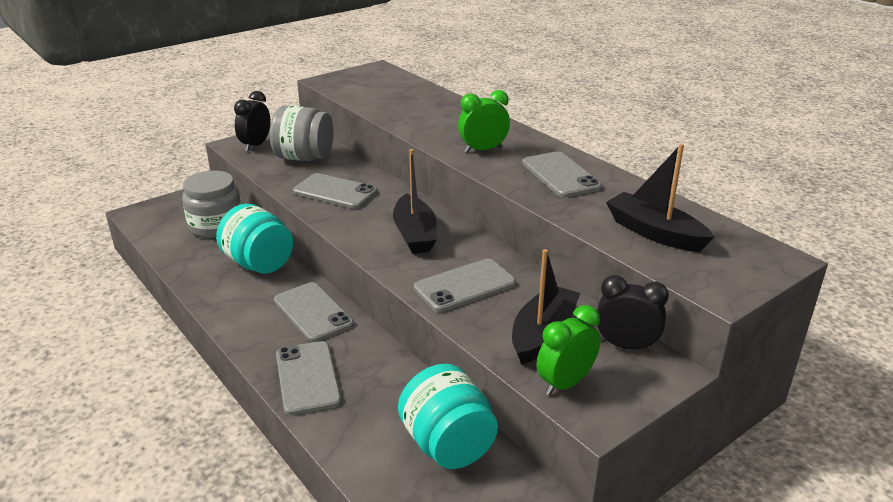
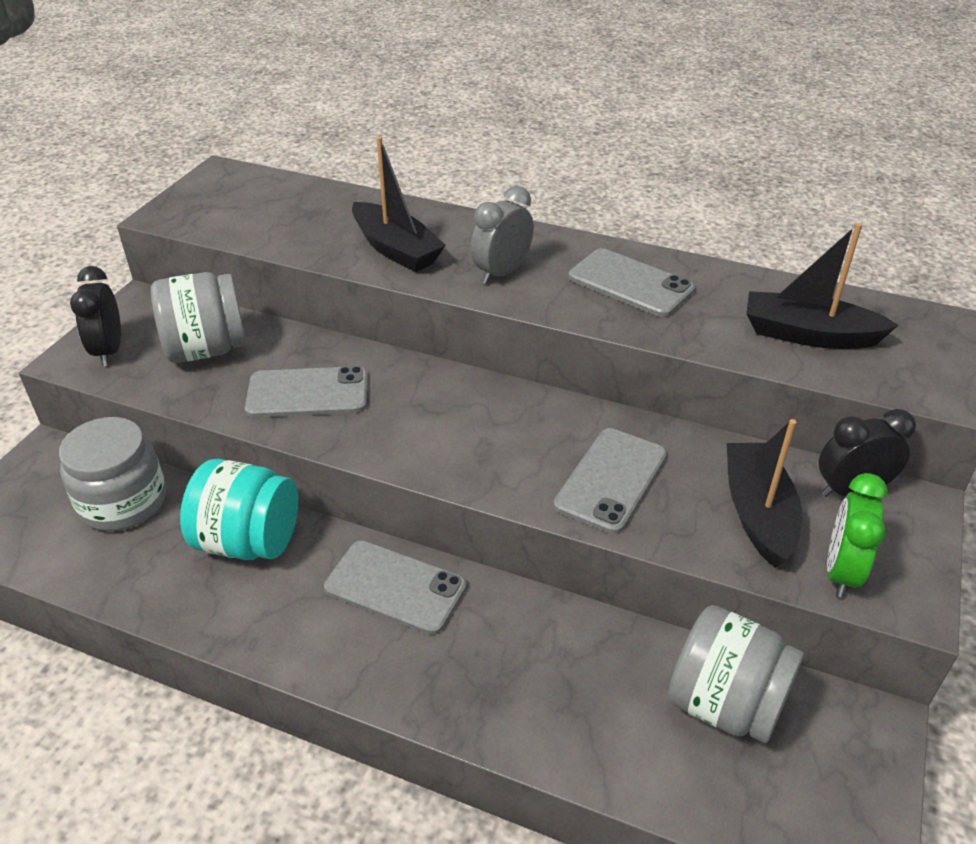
camera: 30 degrees left, 10 degrees up
(307, 377) = (479, 692): grey phone -> none
(415, 234) = (479, 424): black boat -> black boat (396, 249)
(448, 445) = (725, 703): turquoise jar -> grey jar
(483, 150) = (502, 273): green clock -> grey clock

